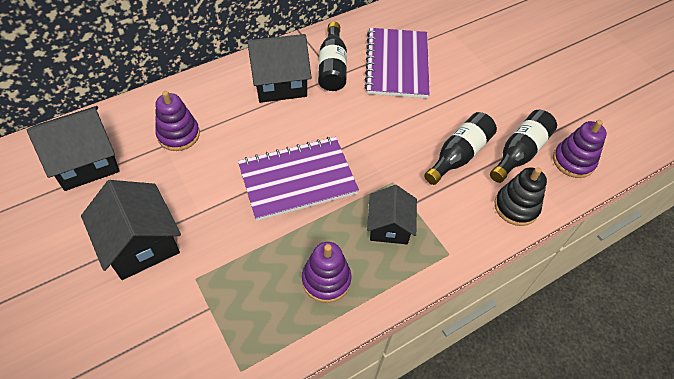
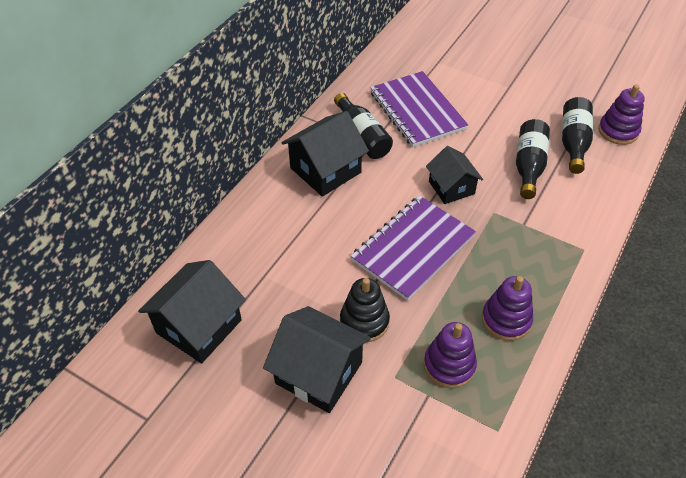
camera: 25 degrees left, 5 degrees down
(178, 135) = (270, 259): purple stacking toy -> purple stacking toy (449, 365)
(389, 226) = (521, 250): black house -> black house (451, 187)
(516, 207) = (604, 187): black stacking toy -> black stacking toy (364, 321)

